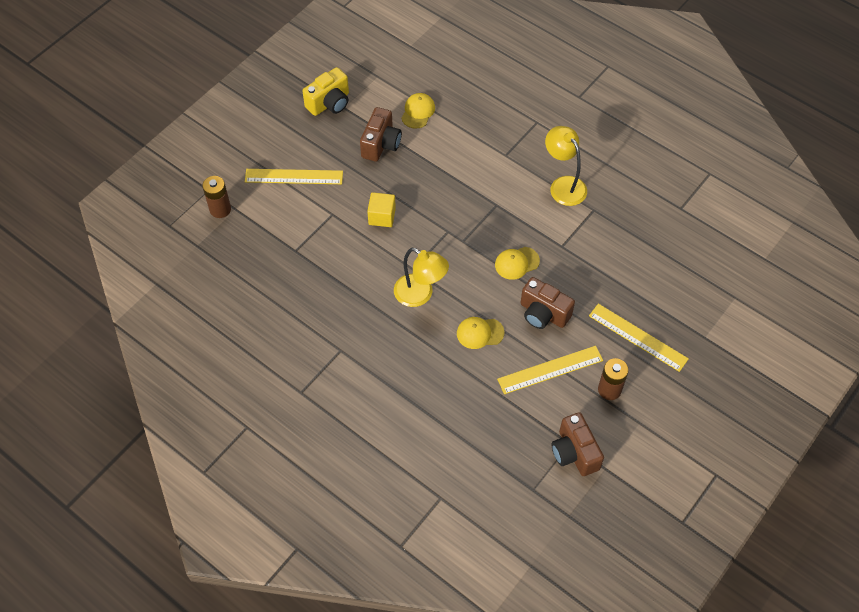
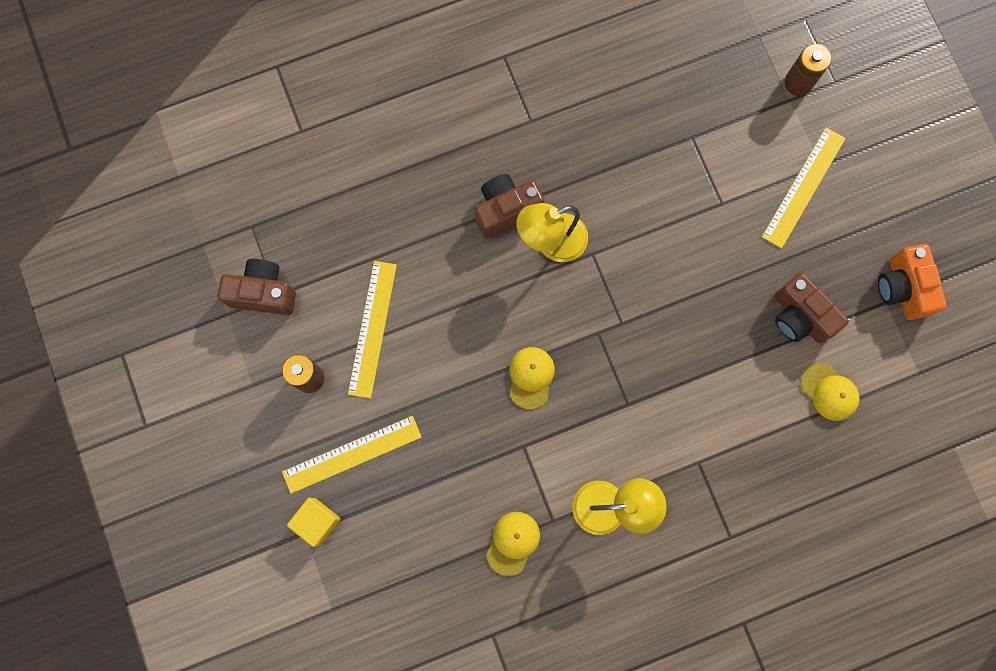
camera: 120 degrees right, 20 degrees up
(329, 103) = (902, 288): yellow camera -> orange camera
(382, 216) = (686, 258): yellow cube -> yellow cube (317, 521)
(480, 333) = (463, 279): yellow cap -> yellow cap (513, 543)
(543, 313) = (446, 365): brown camera -> brown camera (506, 210)

